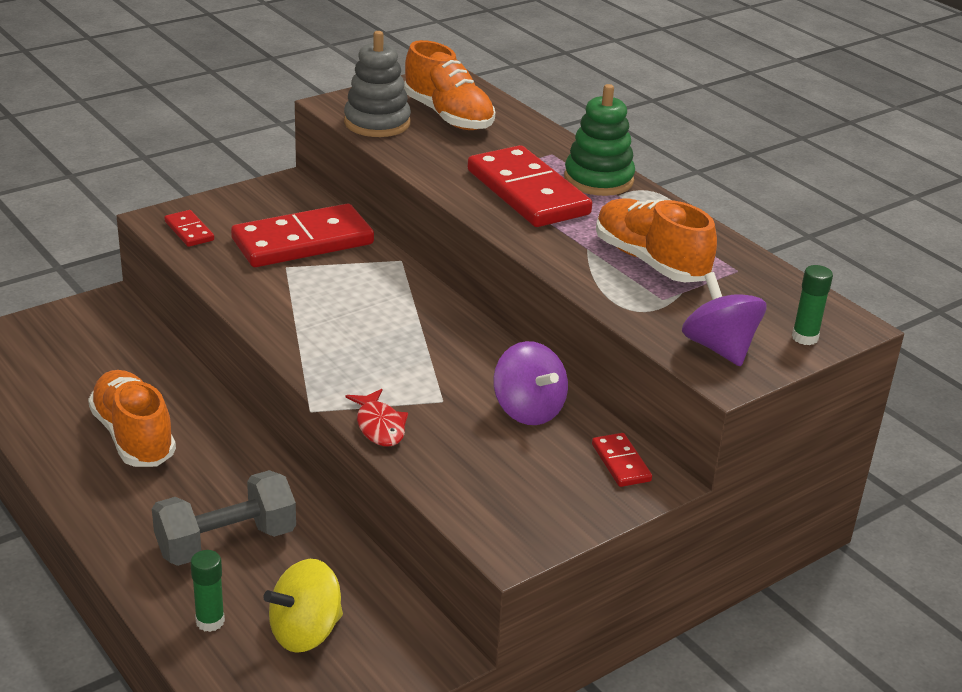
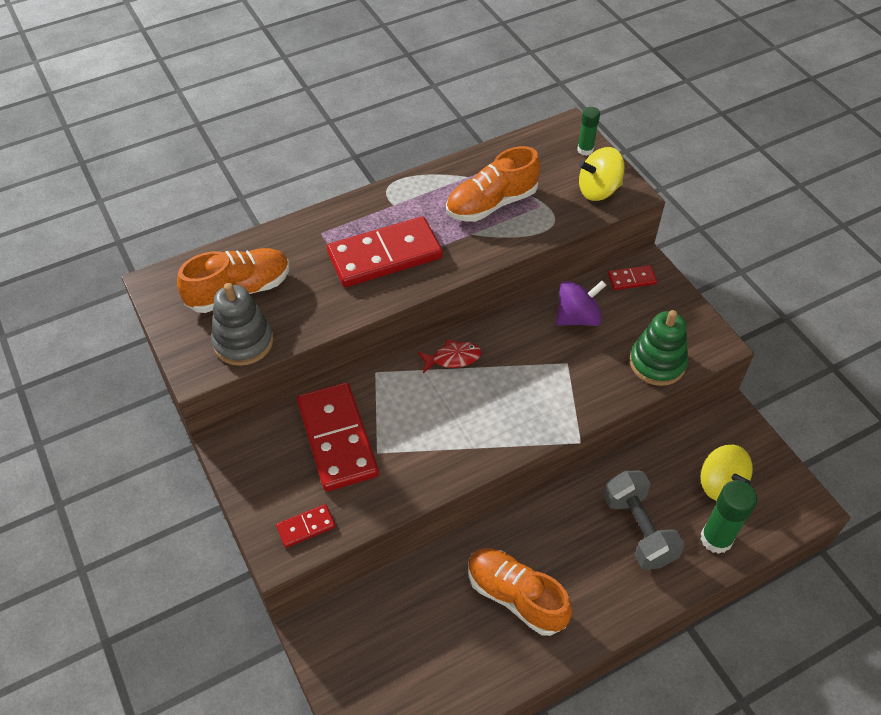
camera: 80 degrees left, 20 degrees up
(133, 436) = (516, 596): orange shoe -> orange shoe turned 60 degrees clockwise
(210, 621) = (716, 539): green glue stick -> green glue stick, size x1.70
(379, 426) = (598, 401): red fish -> red fish (453, 358)
(598, 179) = (368, 212): green stacking toy -> green stacking toy (657, 363)
(719, 348) = (598, 190): purple spinning top -> yellow spinning top

